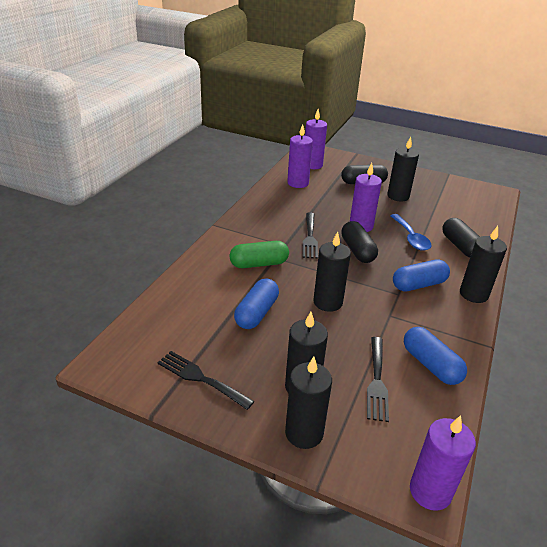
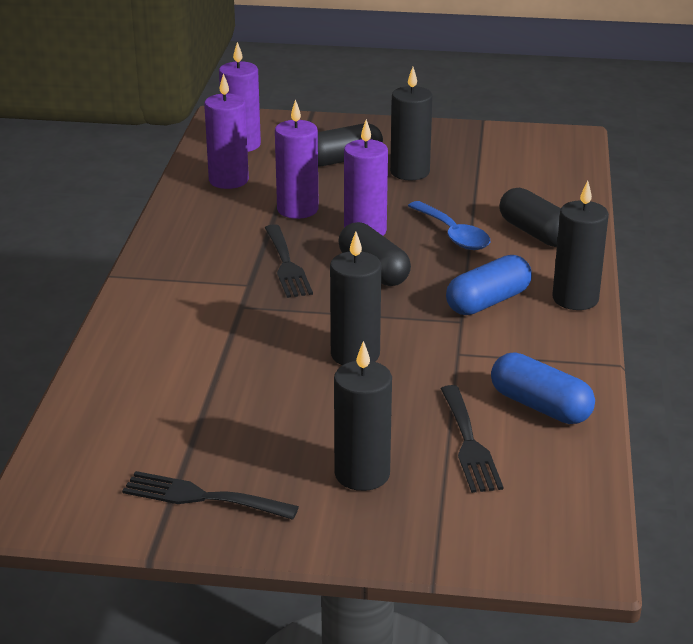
camera: 15 degrees left, 5 degrees down
(256, 313) = (248, 392): blue capsule -> none
(259, 264) = (219, 321): green capsule -> none
(304, 433) = (388, 529): black candle -> none
(430, 491) = (585, 554): purple candle -> purple candle (297, 209)

